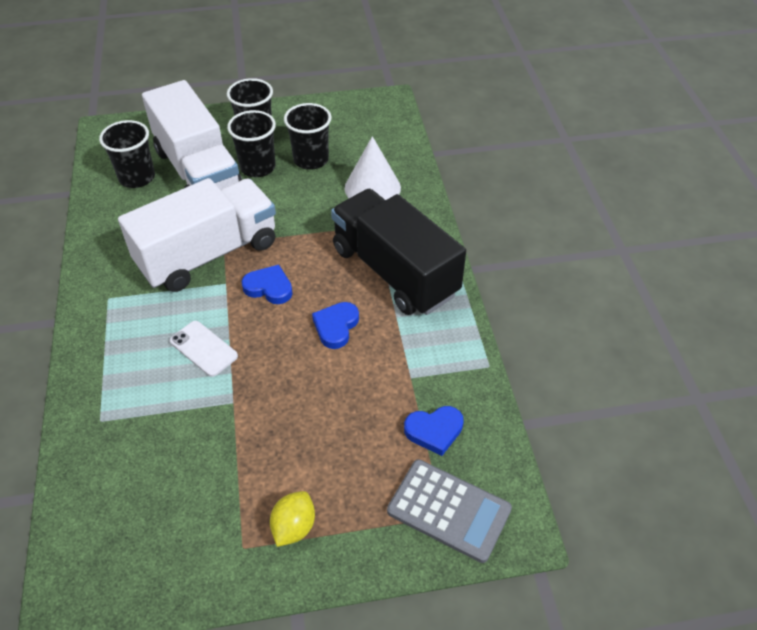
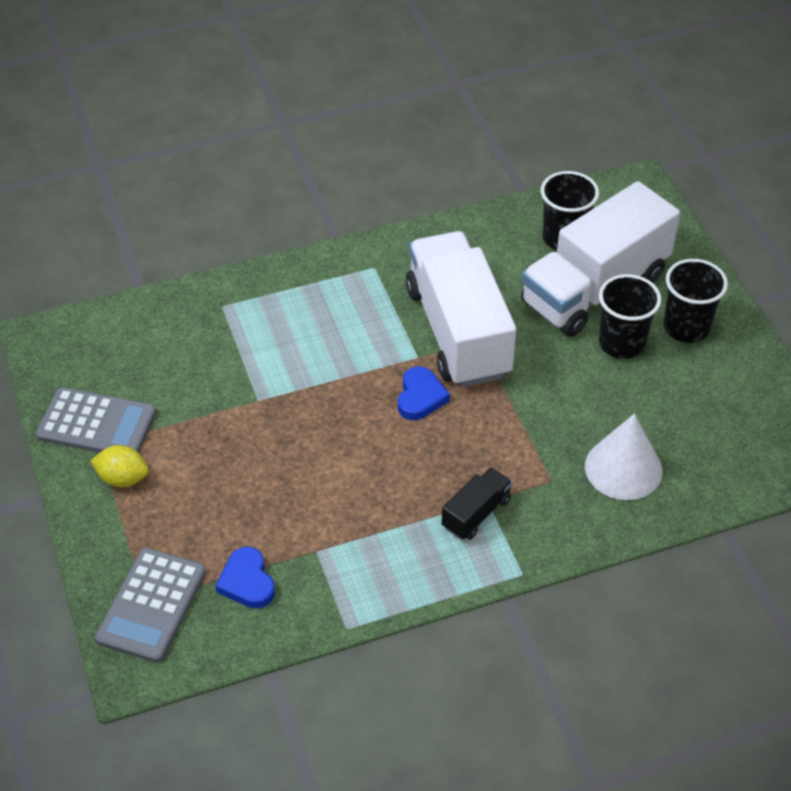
camera: 80 degrees right, 0 degrees up
(203, 348) = (322, 361): white phone -> none
(208, 254) = (458, 332): white truck -> white truck turned 150 degrees counterclockwise
(215, 549) = (96, 424): none -> grey calculator
(311, 160) = (656, 393): black cup -> none
(336, 326) = (376, 469): blue heart -> none
(394, 272) = (476, 513): black truck -> black truck, size x0.43

